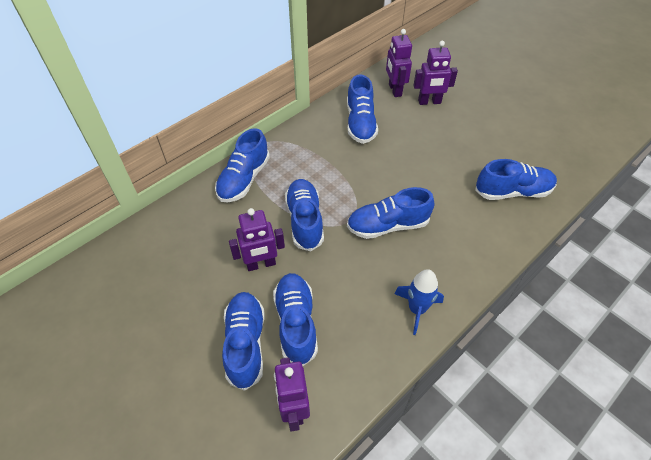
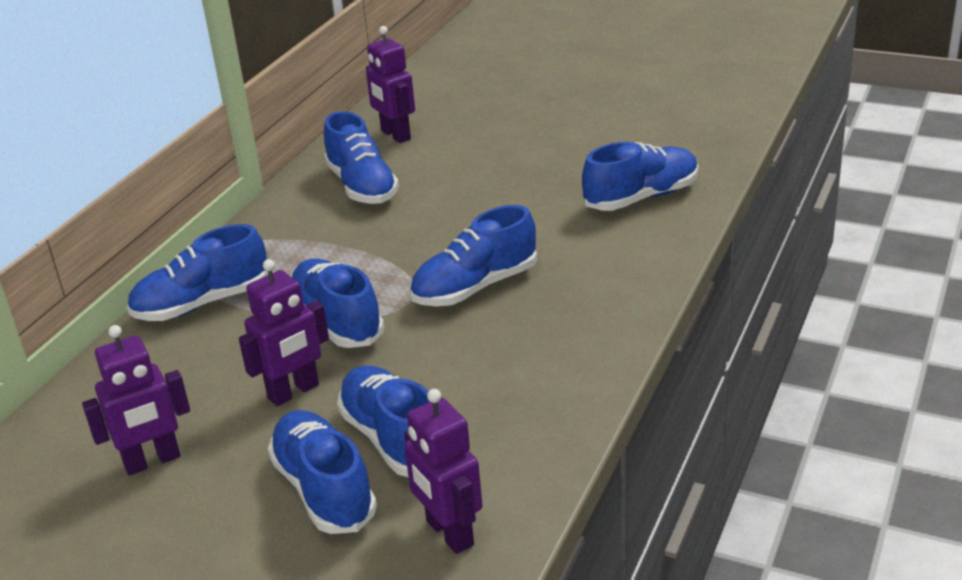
camera: 20 degrees left, 20 degrees down
(244, 179) = (202, 304): blue shoe -> blue shoe turned 60 degrees clockwise
(417, 309) = (574, 364): blue rocket -> none
(429, 102) = (458, 134): purple robot -> purple robot (152, 461)

